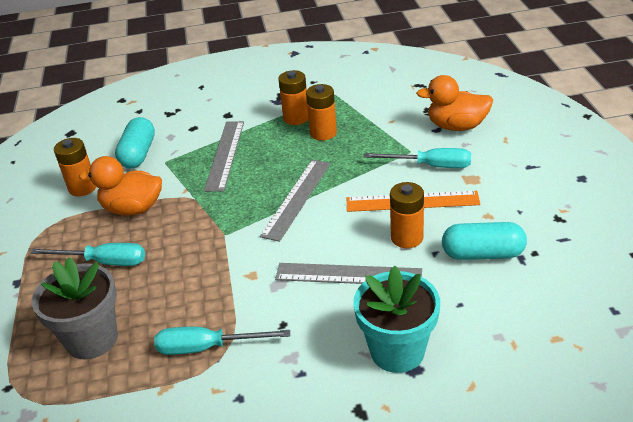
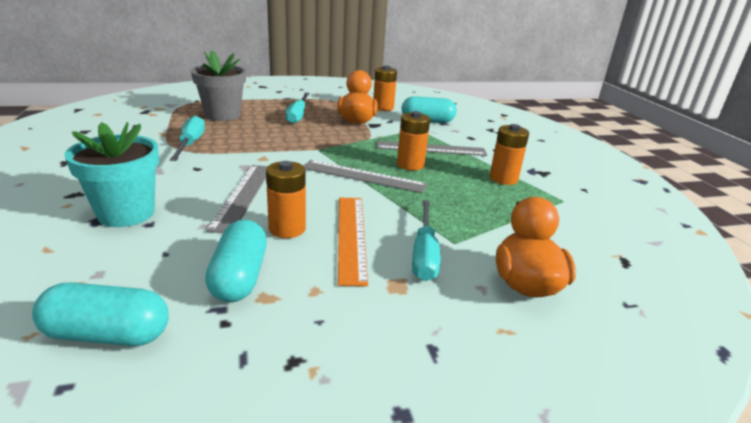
camera: 80 degrees right, 10 degrees down
(323, 133) = (479, 191): orange battery -> orange battery (410, 165)
(565, 305) = (107, 334): none -> turquoise capsule

